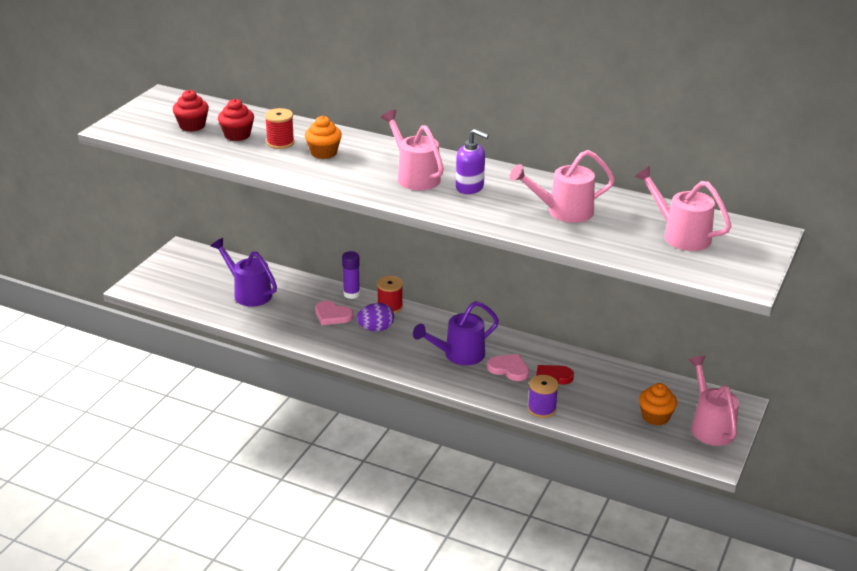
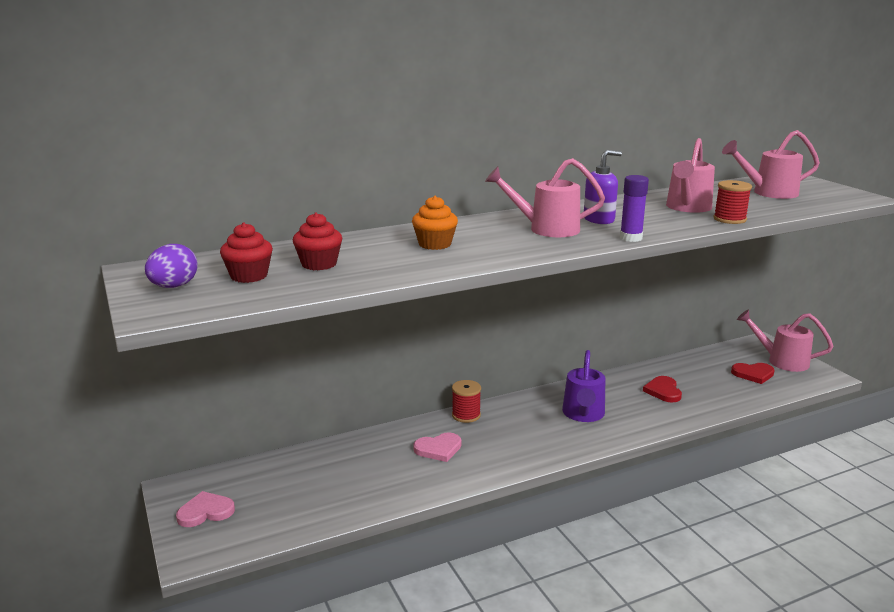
camera: 50 degrees left, 10 degrees down
(248, 293) = (329, 480): purple watering can -> none
(280, 142) = (376, 253): red spool -> red spool (729, 219)
(351, 294) = (417, 425): purple glue stick -> purple glue stick (631, 238)
(376, 329) = (492, 436): purple egg -> purple egg (174, 286)
(509, 369) = (629, 402): pink heart -> pink heart (205, 512)
(542, 409) = (702, 411): purple spool -> none
(655, 417) = (753, 374): orange cupcake -> red heart

